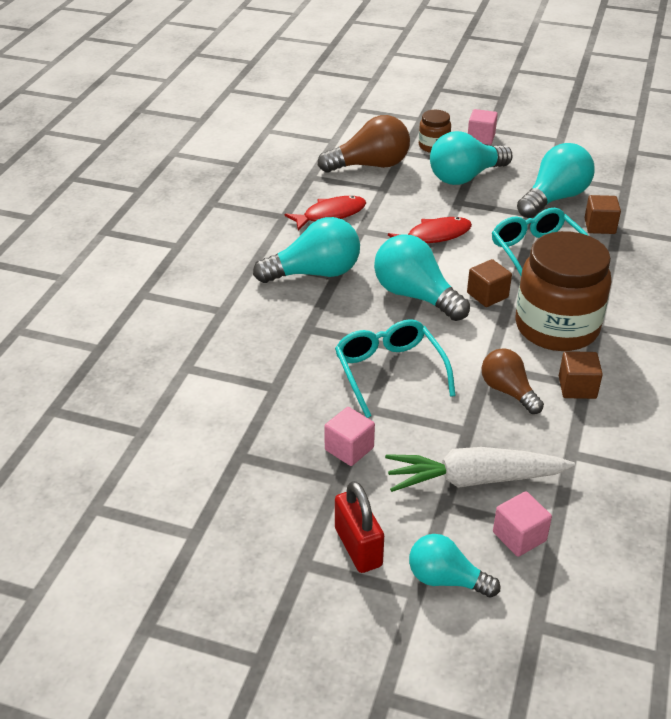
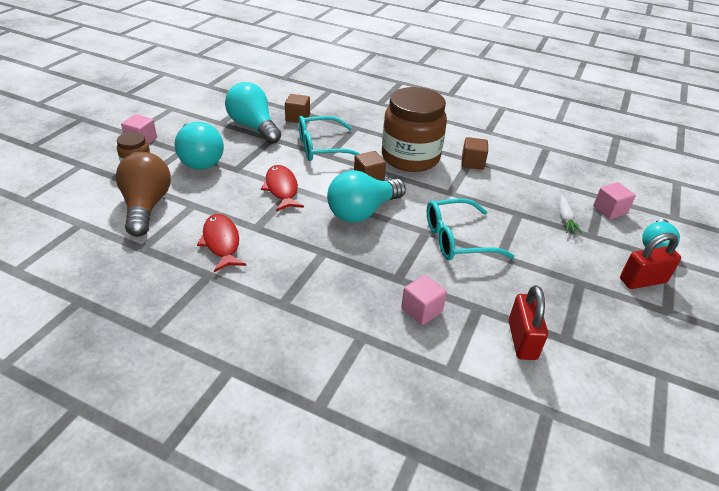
camera: 85 degrees left, 0 degrees up
(232, 419) = (522, 340): none -> red padlock
(315, 273) = (315, 264): turquoise light bulb -> none
(349, 449) = (546, 272): pink cube -> pink cube (421, 310)
(474, 480) = (565, 219): white carrot -> white carrot, size x0.49
(508, 391) = (477, 189): brown light bulb -> none

